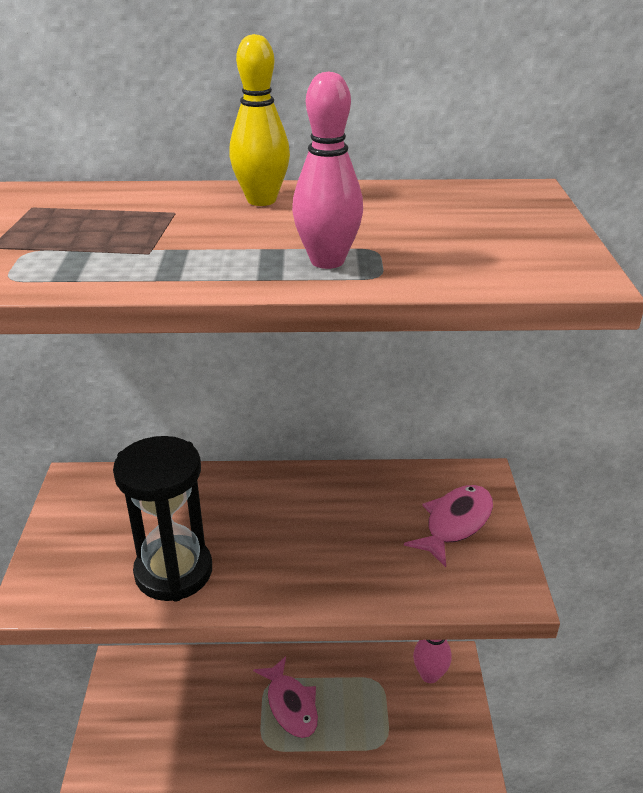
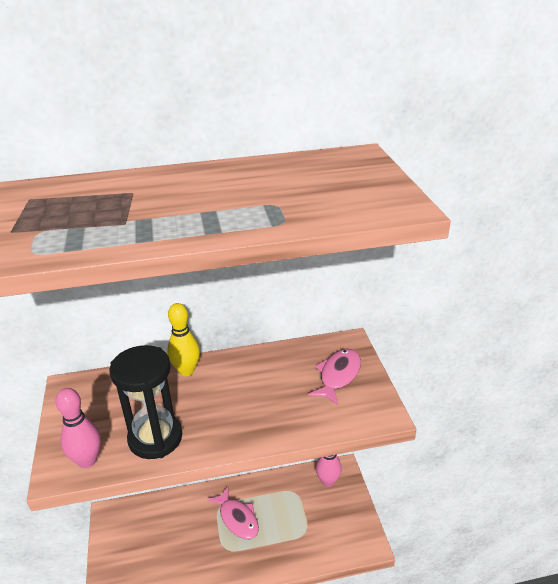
camera: 10 degrees left, 0 degrees up
(261, 200) = (190, 178): yellow bowling pin -> yellow bowling pin (186, 371)
(327, 261) = (247, 216): pink bowling pin -> pink bowling pin (87, 460)

